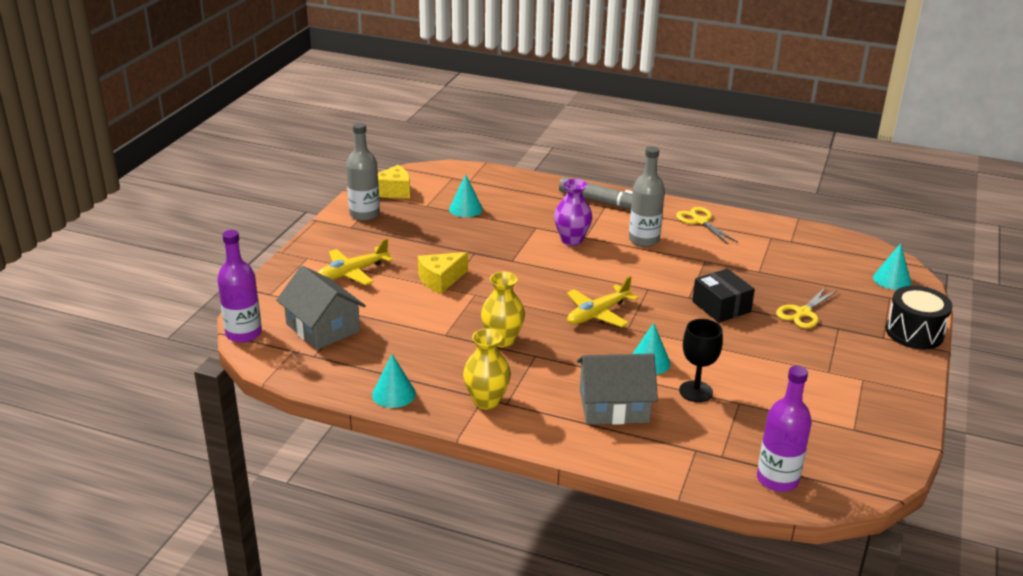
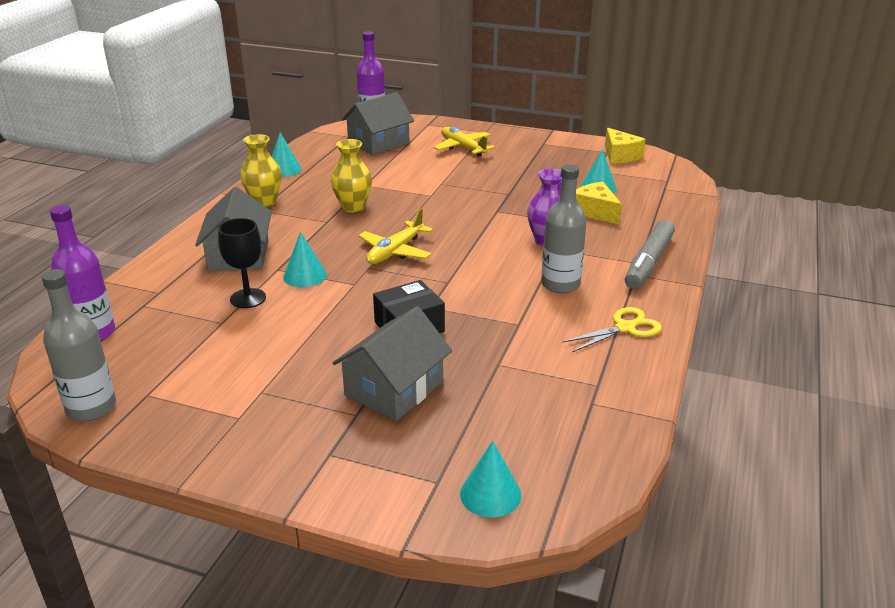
camera: 90 degrees right, 0 degrees up
(364, 214) = (568, 147): grey bottle -> grey bottle (91, 408)
(440, 280) = (454, 180): yellow cheese -> yellow cheese (595, 212)
(597, 314) = (395, 251): yellow plane -> yellow plane turned 105 degrees counterclockwise
(803, 313) = (394, 388): yellow scissors -> grey house
(914, 333) = (336, 489): black drum -> none

